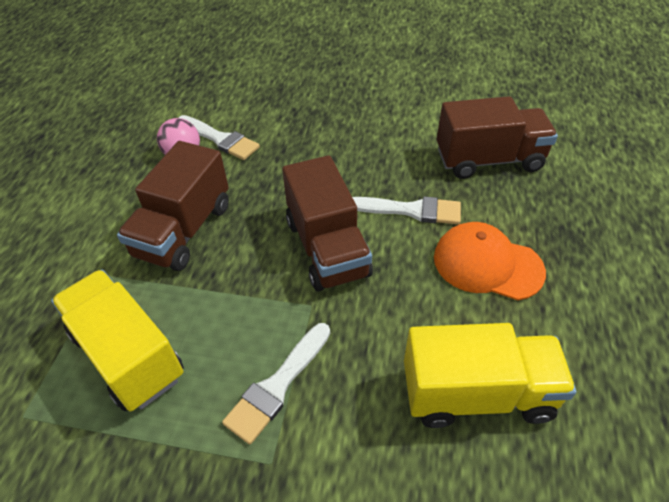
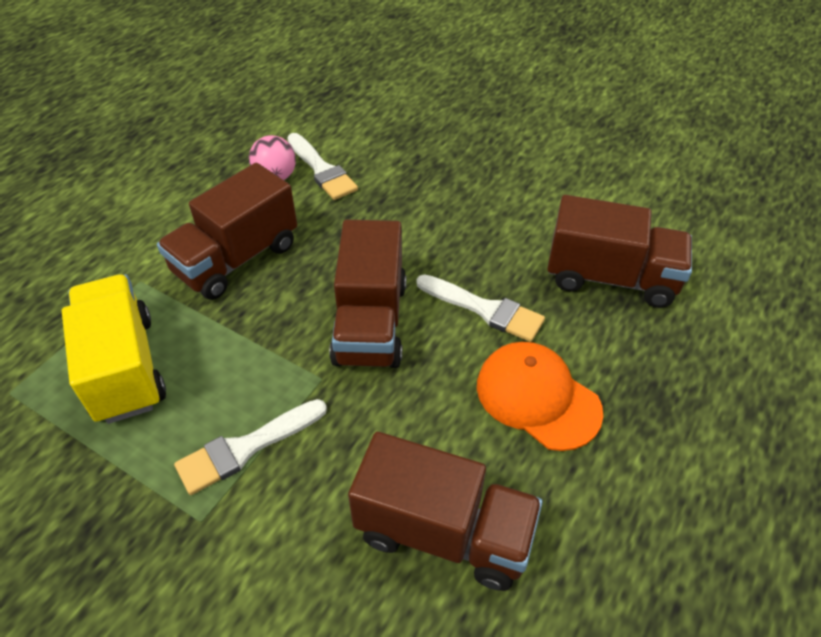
camera: 20 degrees right, 0 degrees up
(477, 393) = (444, 532): yellow truck -> brown truck

